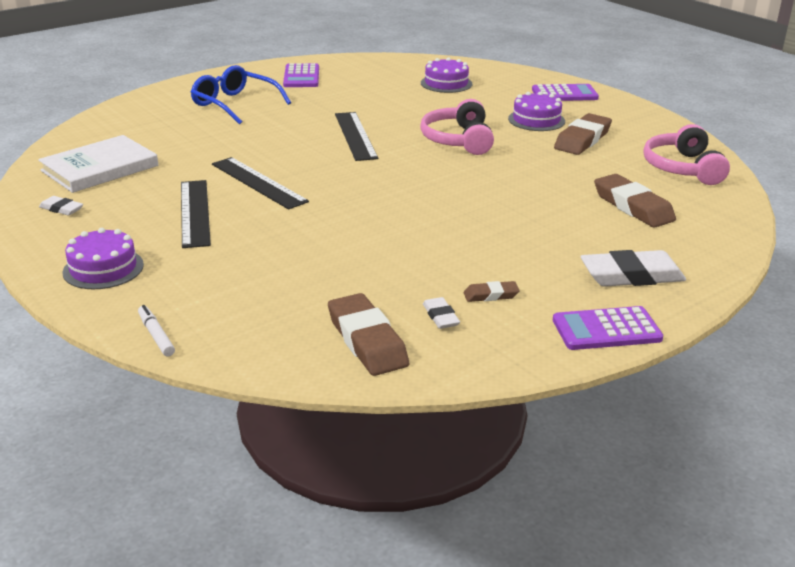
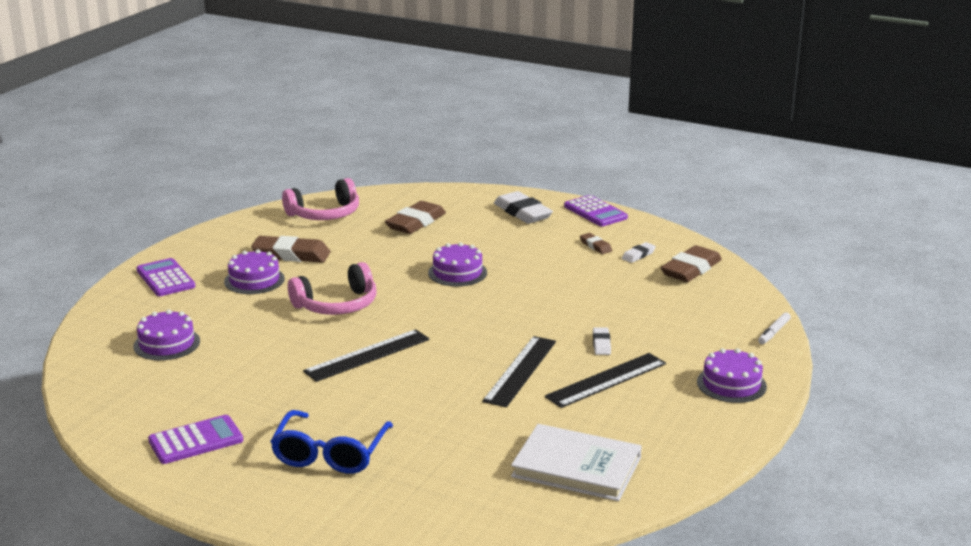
camera: 115 degrees left, 5 degrees down
(61, 209) = (674, 448): white eraser -> white eraser (601, 344)
(482, 200) = (457, 273): none -> purple cake

